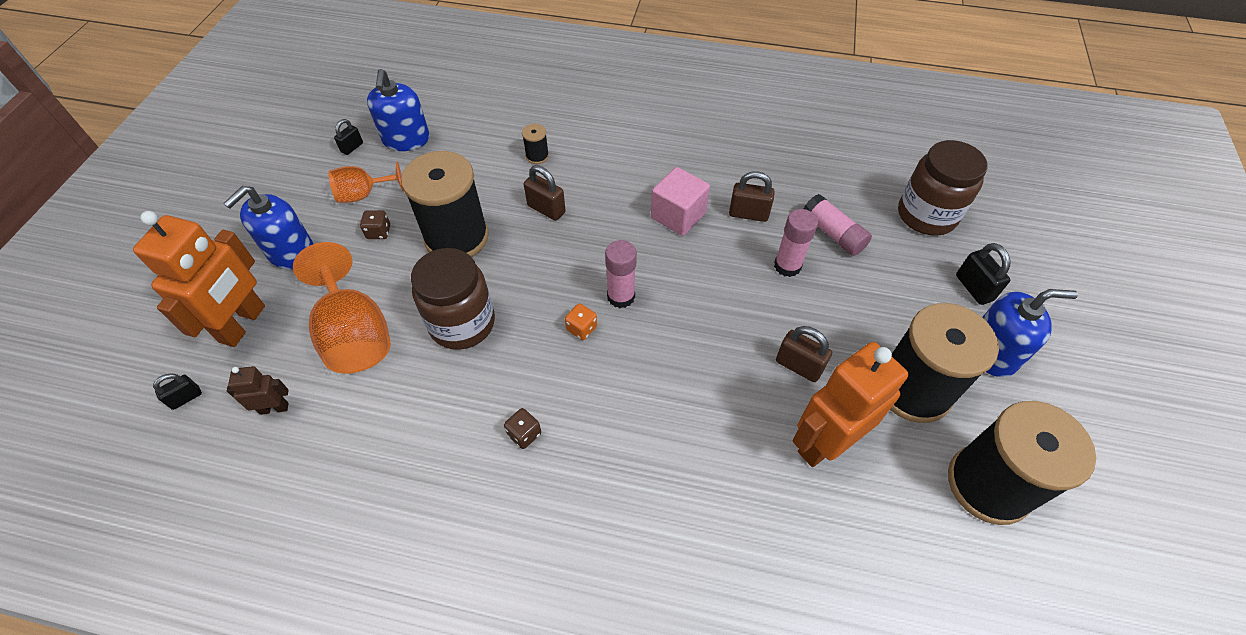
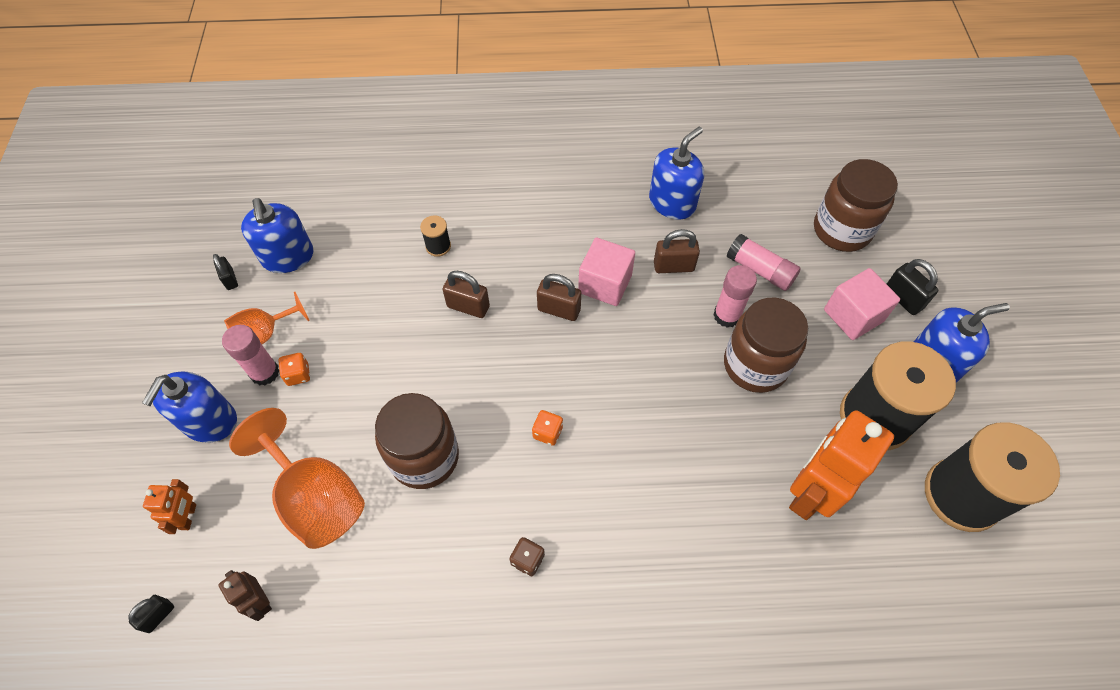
camera: 15 degrees left, 5 degrees up
(243, 324) = (188, 517): orange robot -> orange robot, size x0.47
(274, 408) = (260, 601): brown robot -> brown robot turned 105 degrees counterclockwise
(352, 147) = (230, 279): black padlock -> black padlock turned 45 degrees counterclockwise
(379, 232) = (298, 374): brown dice -> orange dice
(456, 237) = (384, 361): black spool -> none
(621, 296) = (575, 388): pink glue stick -> pink glue stick (265, 372)
(764, 161) = (672, 203): none -> blue soap dispenser
(798, 366) = (766, 420): brown padlock -> brown padlock (559, 309)
(802, 315) = (755, 365): none -> brown jar
(916, 292) = (853, 316): none -> pink cube

